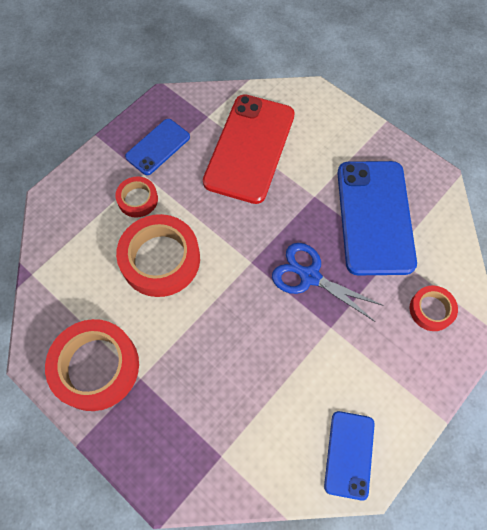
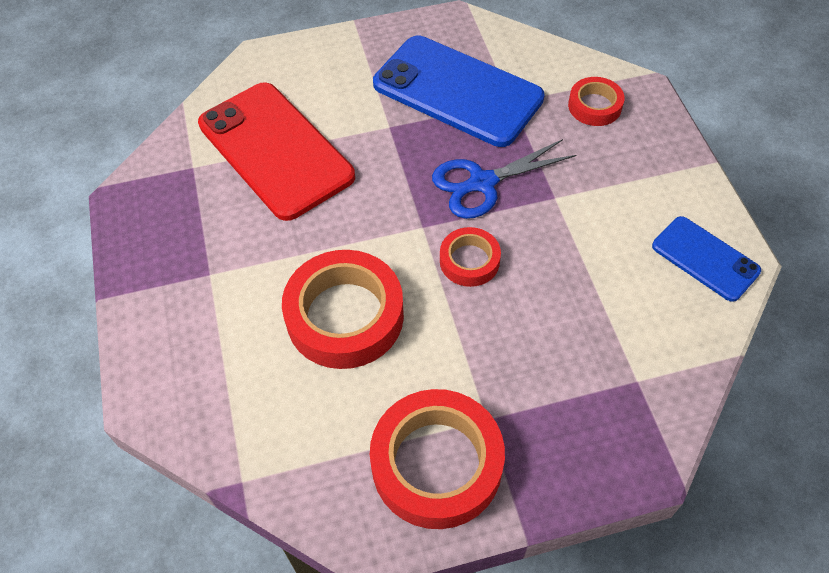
camera: 55 degrees left, 10 degrees down
(137, 199) = (240, 298): red tape -> red tape (469, 261)
(158, 147) = (186, 239): blue phone -> none

